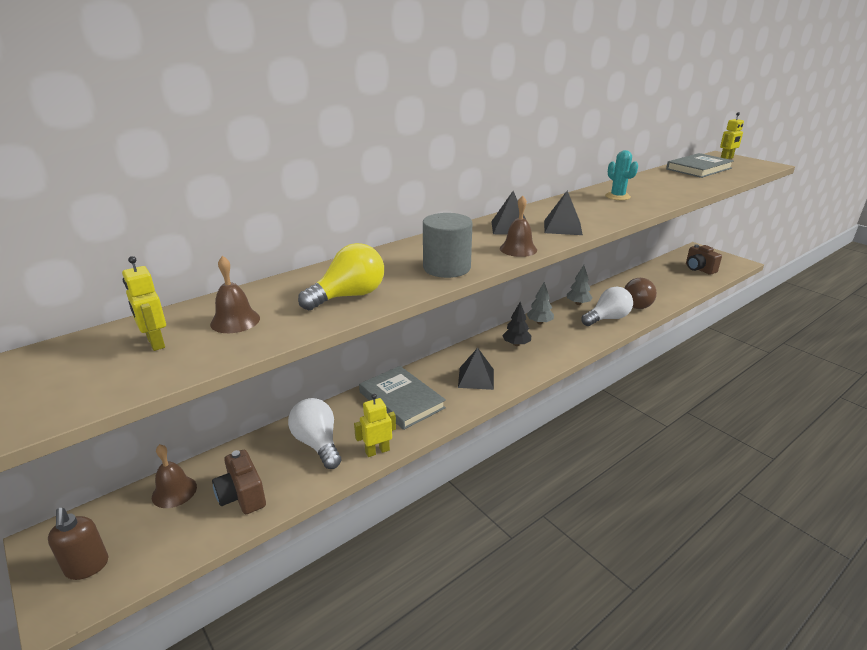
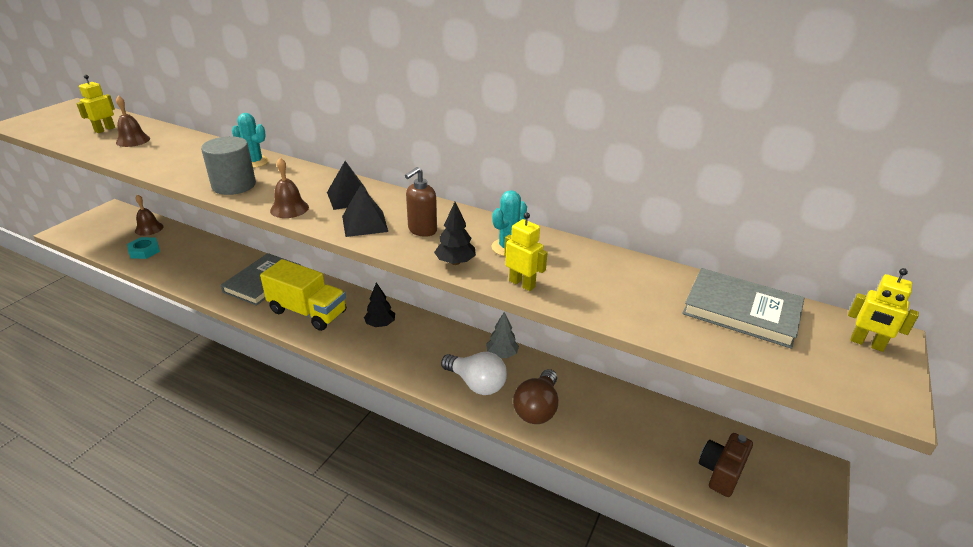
camera: 65 degrees right, 5 degrees up
(87, 567) = (90, 227): brown soap dispenser -> brown soap dispenser (422, 230)
(242, 496) = (144, 251): brown camera -> turquoise nut
(317, 444) = (200, 261): white light bulb -> none
(349, 296) = (173, 162): yellow light bulb -> none
(377, 451) = (194, 287): yellow robot -> yellow robot (522, 284)
(393, 256) = (254, 162): none -> turquoise cactus
(476, 378) = (308, 312): black pyramid -> yellow truck
(539, 322) = (435, 332): grey tree -> none
(633, 210) = (455, 262): none -> black tree
(638, 304) = (537, 408): brown light bulb -> brown light bulb turned 75 degrees counterclockwise

